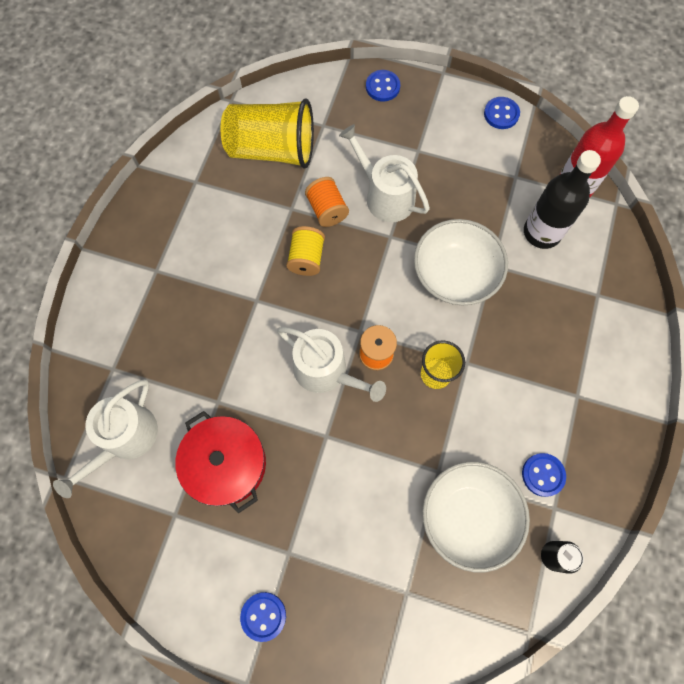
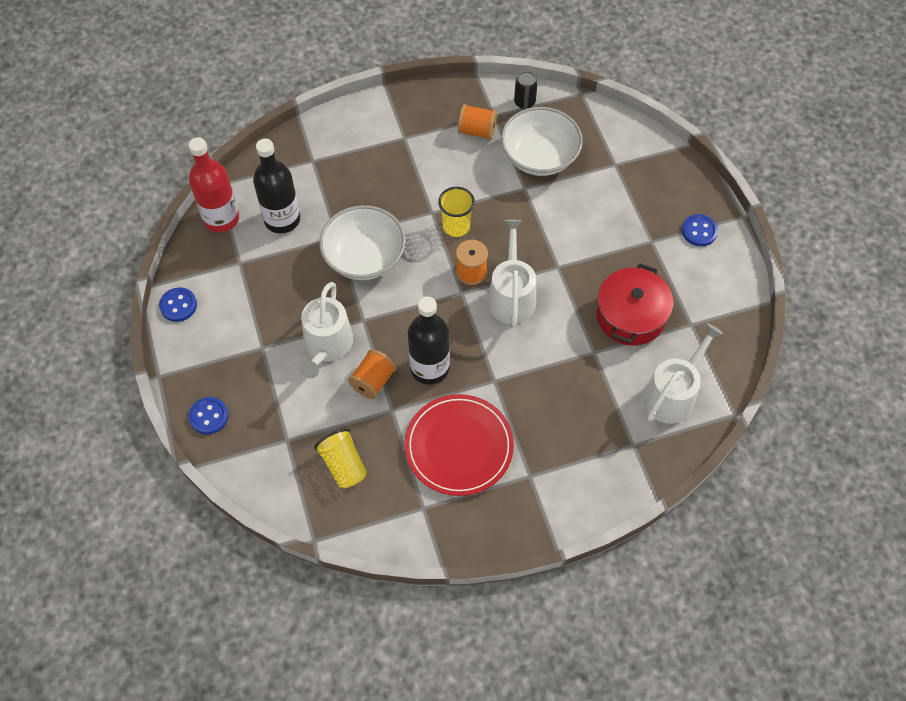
camera: 125 degrees left, 10 degrees down
(125, 438) = (672, 394): white watering can -> white watering can turned 45 degrees counterclockwise
(222, 236) = (459, 446): none -> red plate
(272, 150) = (343, 465): yellow cup -> yellow cup, size x0.56
(306, 258) = (429, 368): yellow spool -> black bottle
(543, 475) = (477, 131): blue button -> orange spool

